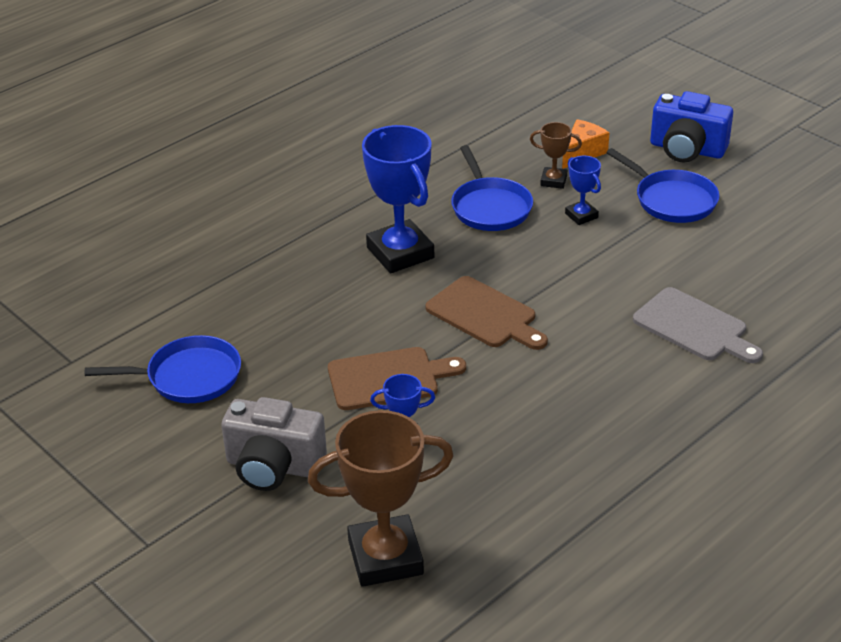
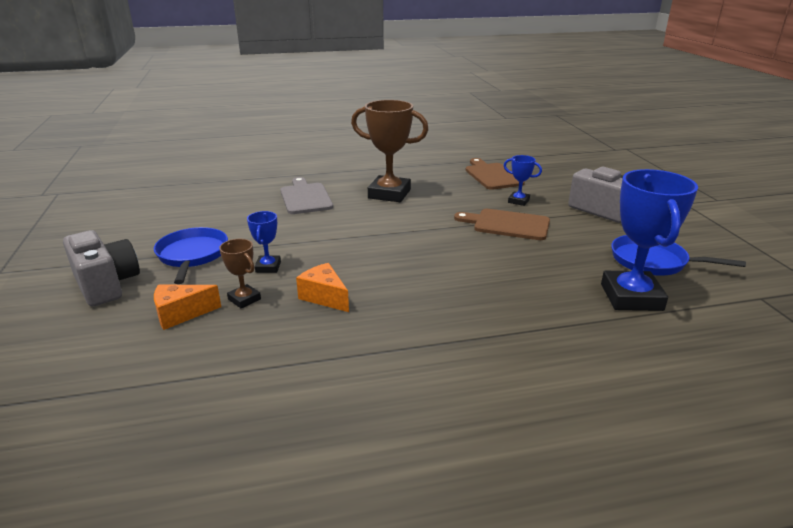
camera: 150 degrees left, 10 degrees down
(385, 557) = (556, 174): brown trophy -> brown trophy (389, 194)
(400, 253) = (436, 288): blue trophy -> blue trophy (631, 297)
(484, 315) = (415, 235): brown cutting board -> brown cutting board (492, 175)
(490, 207) = (324, 297): blue pan -> orange cheese
(687, 149) = (106, 285): blue camera -> grey camera

